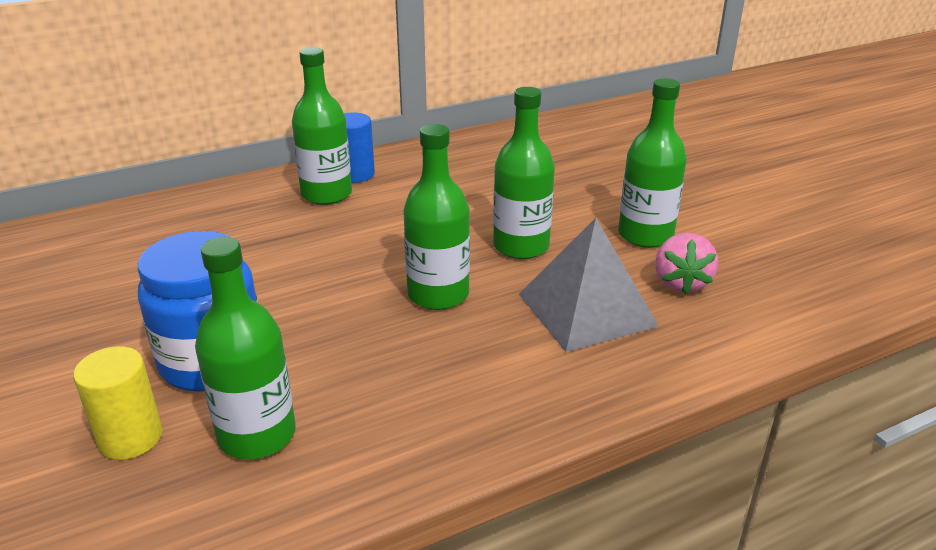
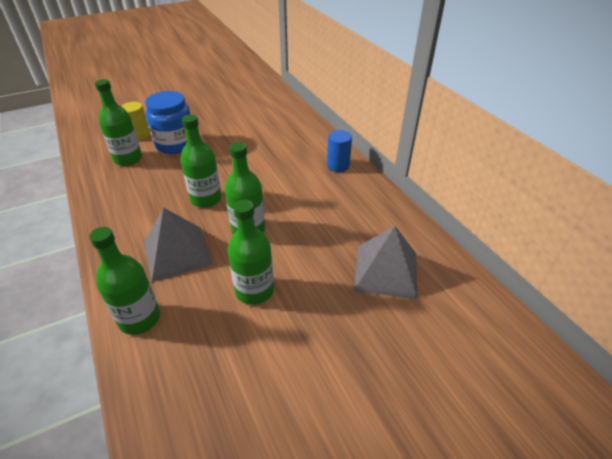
camera: 90 degrees right, 10 degrees up
(326, 194) = (313, 158): green bottle -> green bottle (139, 318)
(585, 153) = (386, 271): none -> grey pyramid
(681, 283) = (192, 300): pink strawberry -> none

